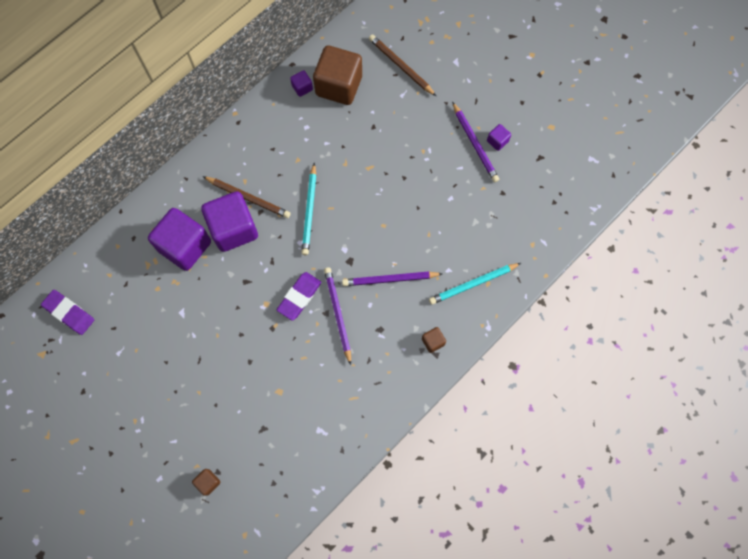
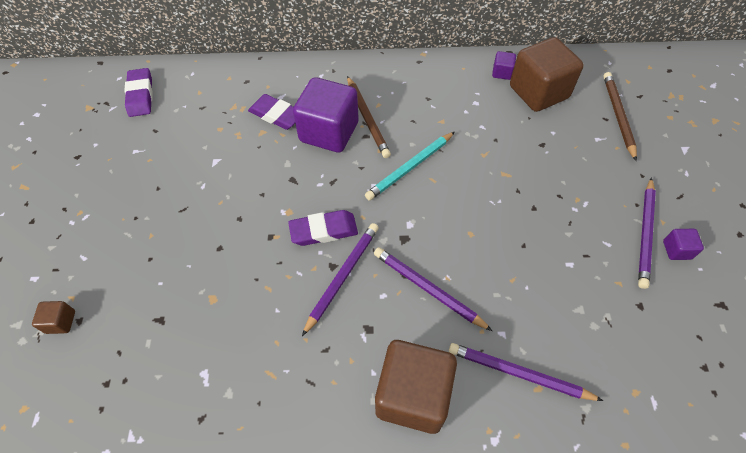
camera: 45 degrees right, 15 degrees down
(185, 246) = (276, 115): purple cube -> purple eraser
(433, 341) = (413, 395): brown cube -> brown cube, size x2.34
(473, 284) = (519, 373): turquoise pencil -> purple pencil

